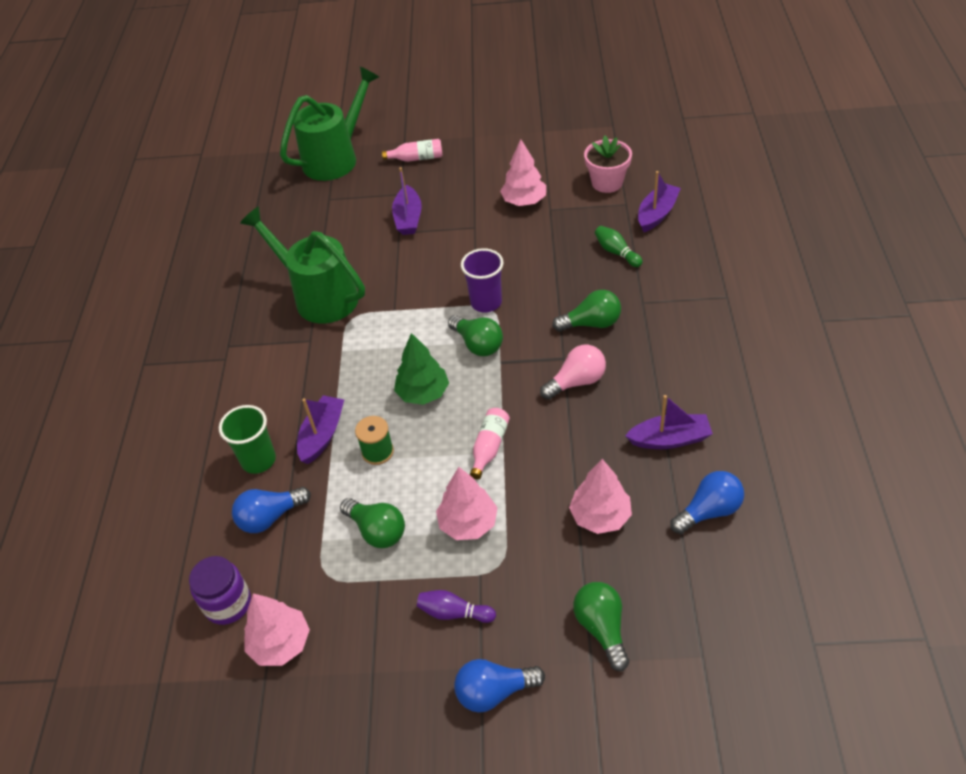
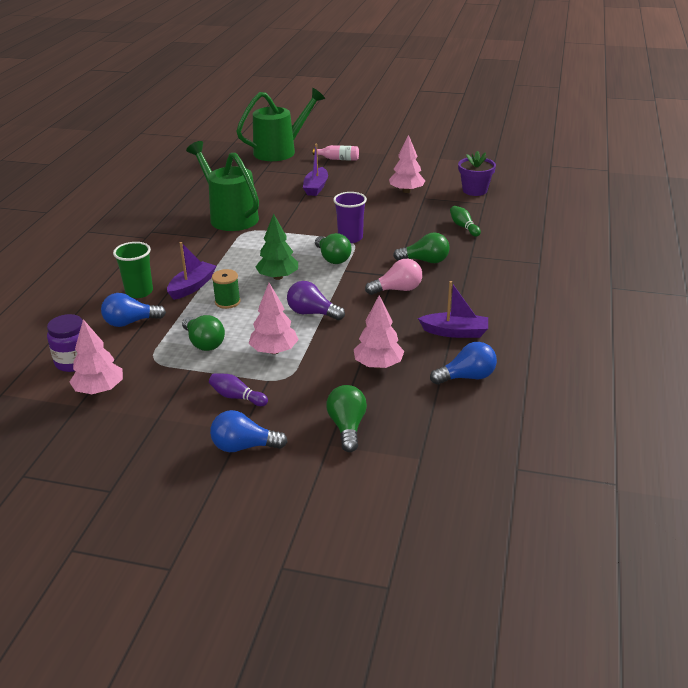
camera: 10 degrees right, 15 degrees down
(489, 447) = (312, 313): pink bottle -> purple light bulb
(607, 182) = (475, 190): pink flower pot -> purple flower pot
(657, 214) = (505, 211): purple boat -> none

